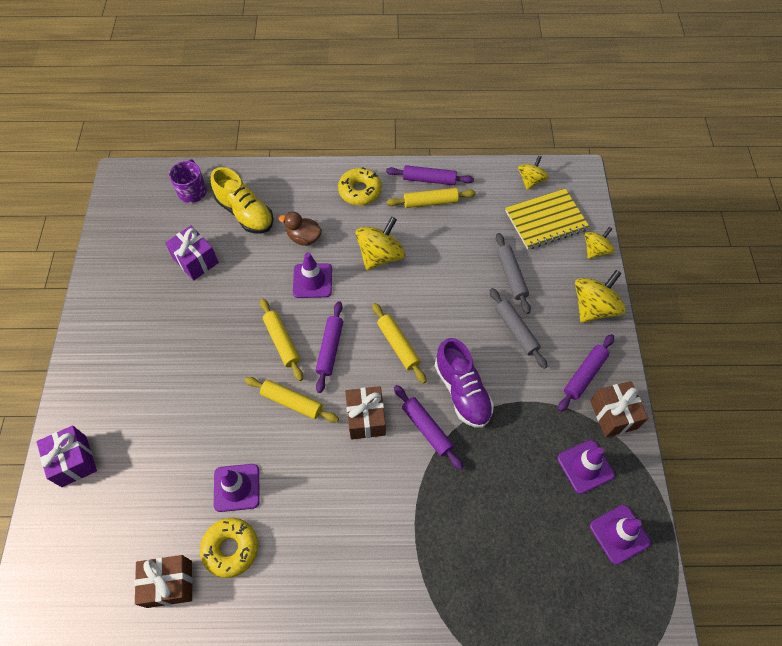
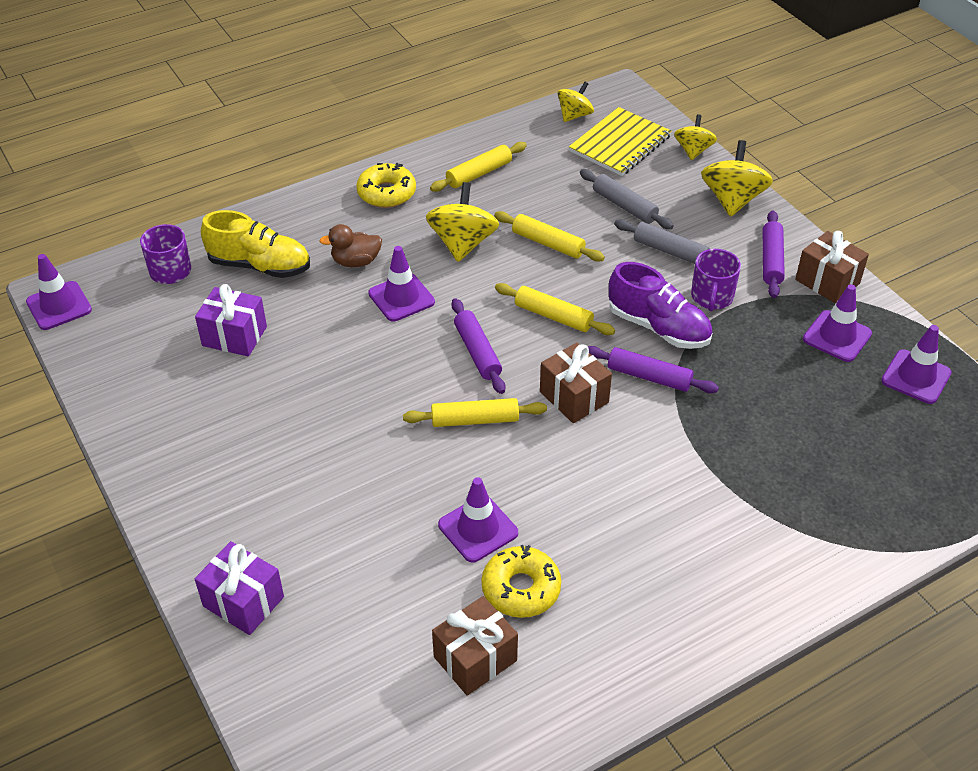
camera: 30 degrees left, 15 degrees down
(116, 189) = (59, 306): none -> purple traffic cone
(282, 342) = (413, 369): yellow rolling pin -> yellow rolling pin (548, 243)
(429, 180) = (460, 154): purple rolling pin -> none
(517, 385) = (712, 297): none -> purple mug
(531, 181) = (574, 115): yellow spinning top -> yellow spinning top turned 45 degrees clockwise

